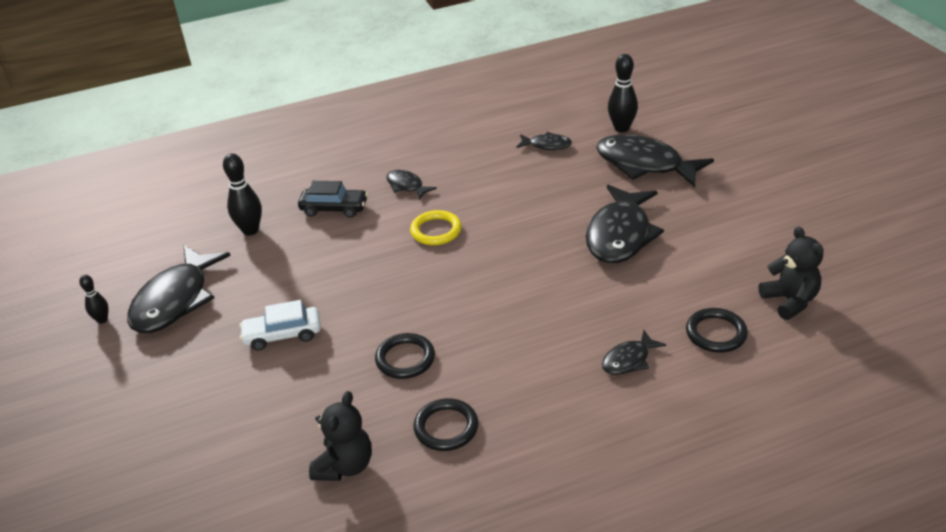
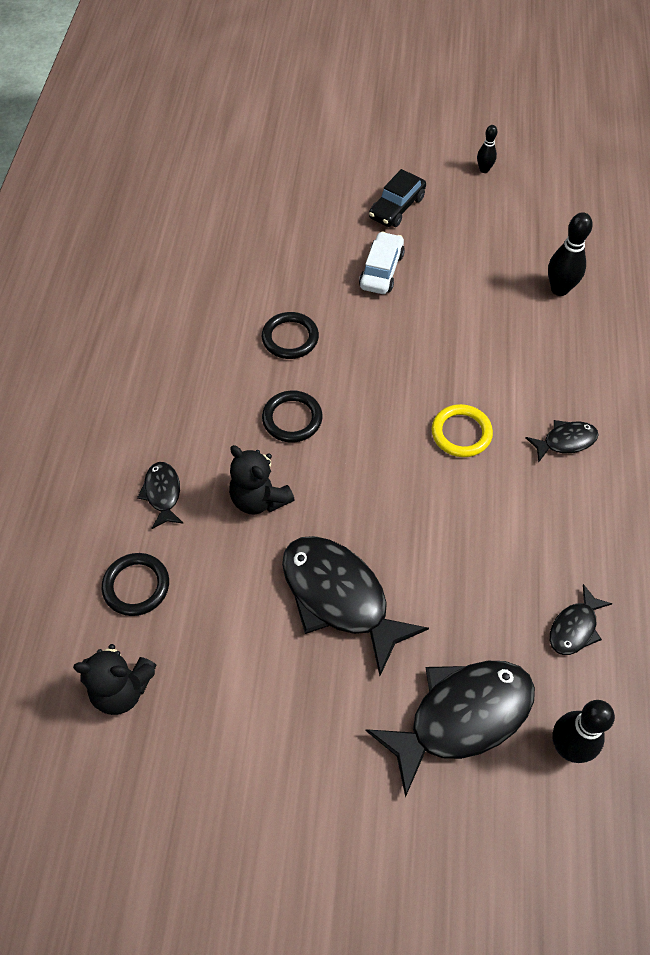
camera: 115 degrees right, 20 degrees up
(175, 300) = (480, 216): black fish -> none
(334, 209) = (558, 364): black car -> black car (396, 207)
(345, 466) = (208, 265): black teddy bear -> black teddy bear (259, 499)
(446, 427) = (194, 334): black ring -> black ring (292, 419)

